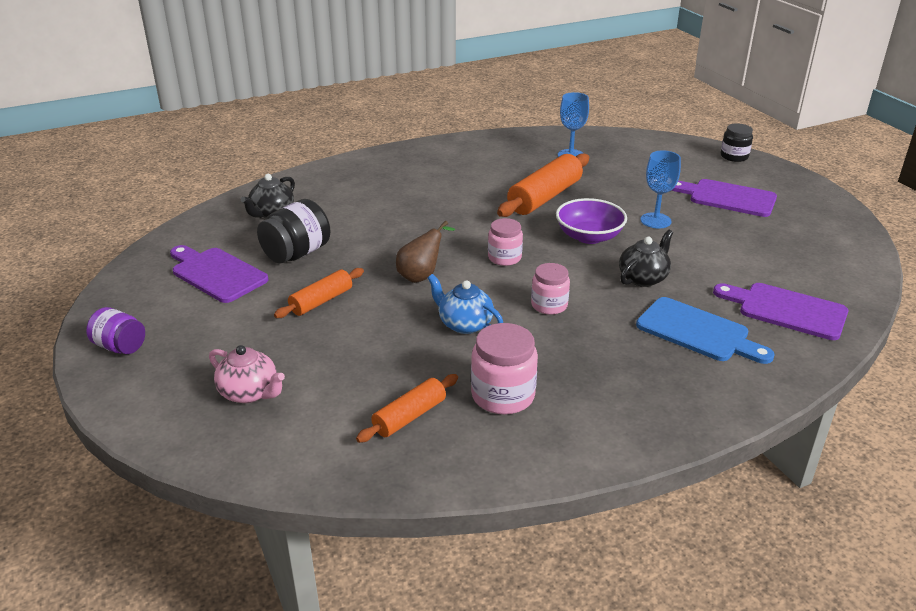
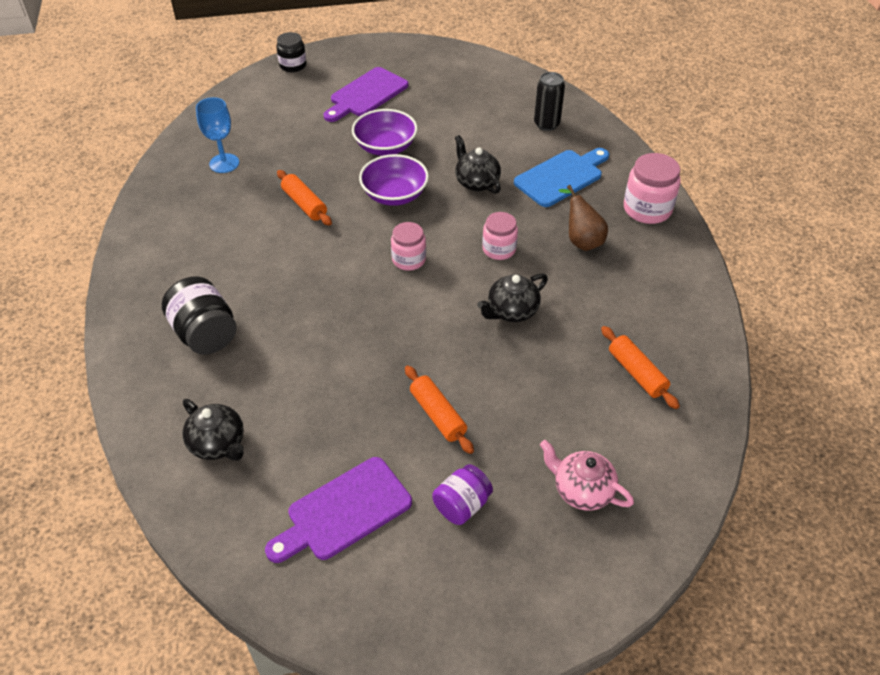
camera: 75 degrees left, 15 degrees up
(120, 347) = (471, 616): purple jar -> purple jar (462, 505)
(249, 393) = (582, 490): pink teapot -> pink teapot turned 105 degrees counterclockwise
(297, 253) = (330, 427): black jar -> black jar (205, 334)
(421, 276) = (418, 326): brown pear -> brown pear (581, 240)
(464, 324) = (511, 311): blue teapot -> black teapot
(503, 395) = (619, 308): pink jar -> pink jar (647, 209)
(544, 197) = (304, 204): orange rolling pin -> orange rolling pin, size x0.59
(655, 220) = (385, 147): blue goblet -> purple bowl
(786, 310) = (546, 124): purple cutting board -> black can

